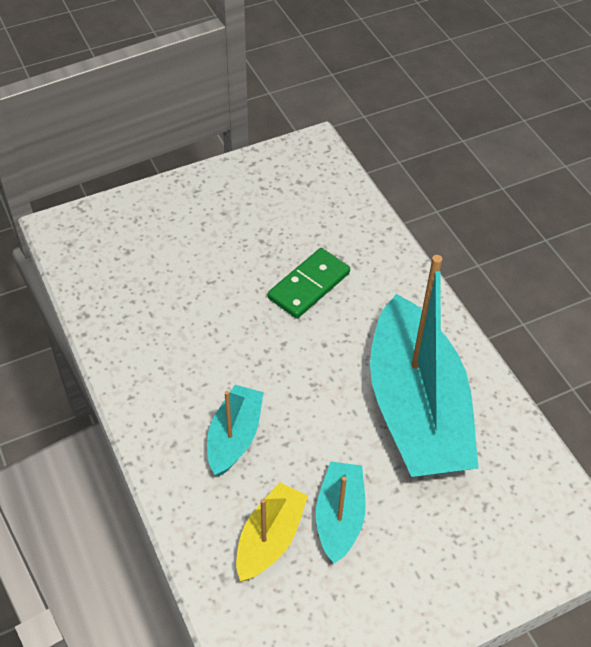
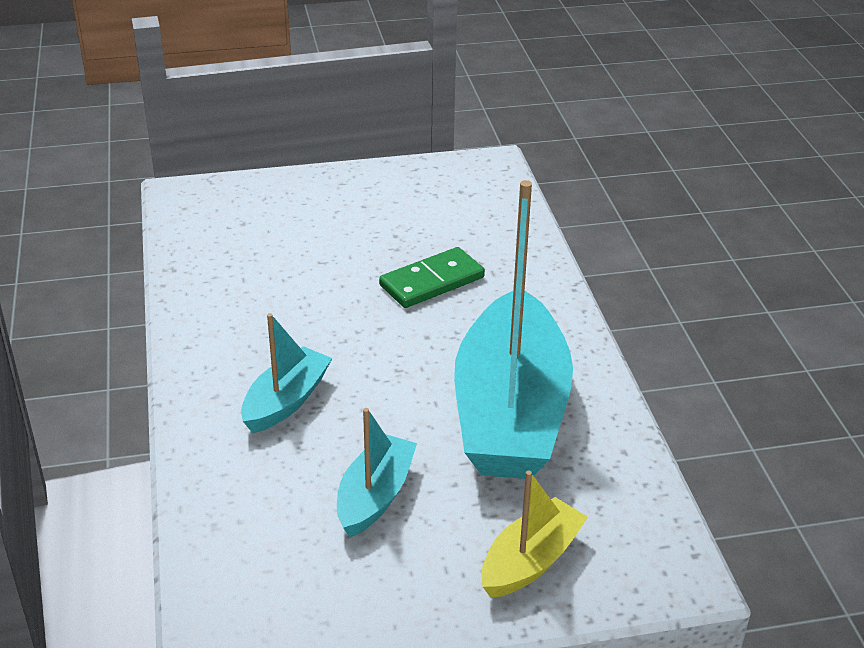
camera: 15 degrees right, 15 degrees down
(270, 539) = (284, 501): yellow boat -> yellow boat (531, 561)

